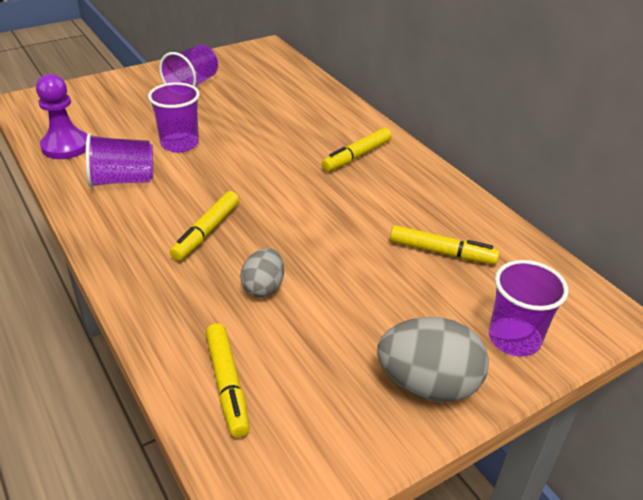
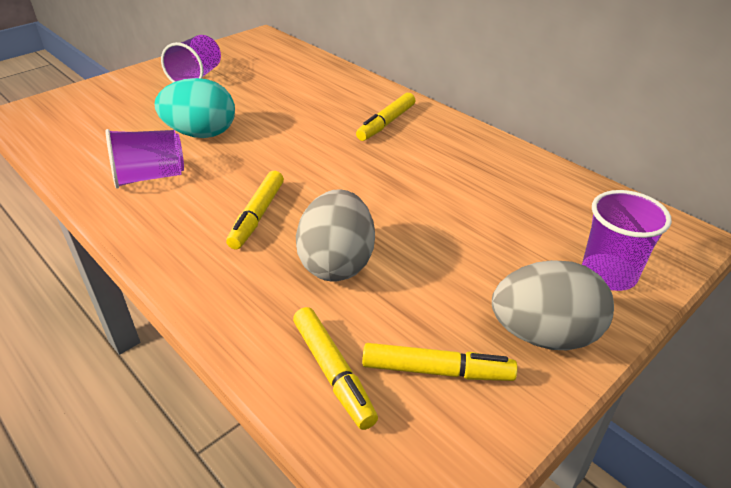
camera: 10 degrees left, 0 degrees up
(66, 146) = (76, 151): purple pawn -> none
(180, 144) = (201, 134): purple cup -> turquoise egg
(263, 287) = (337, 263): grey egg -> grey egg, size x1.69
(442, 252) = (504, 202): yellow marker -> yellow marker (437, 371)

